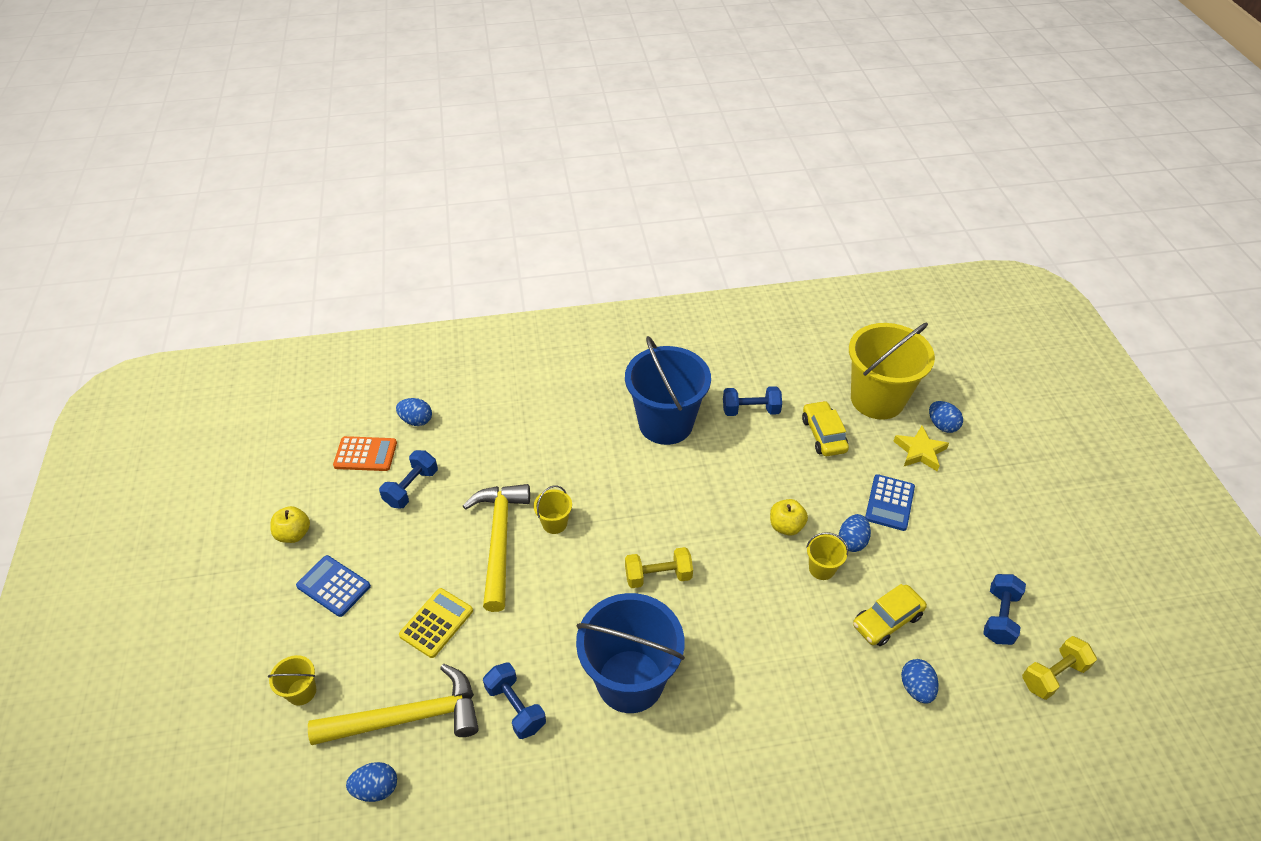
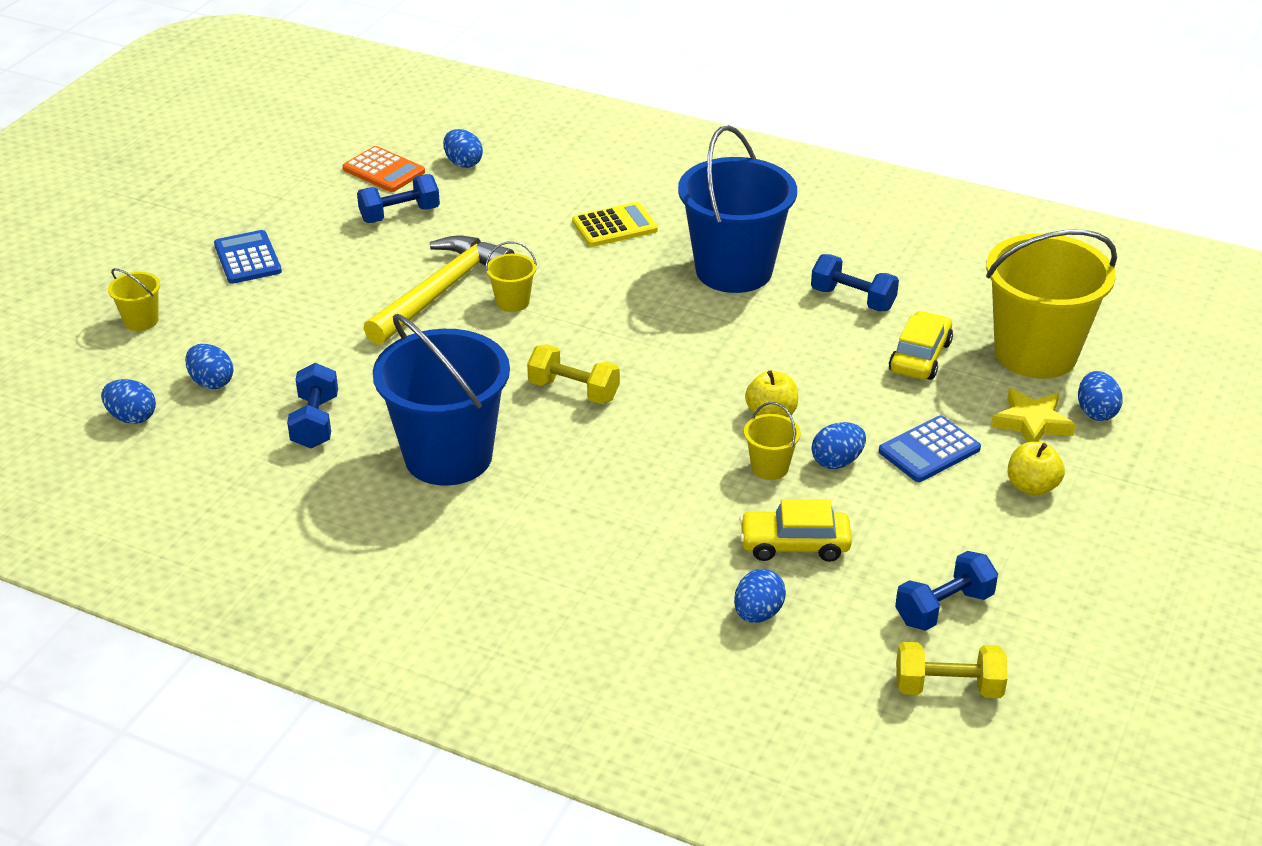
camera: 35 degrees right, 10 degrees down
(294, 534) = (253, 204): yellow apple -> yellow apple (1032, 487)
(408, 717) = (211, 382): yellow hammer -> blue egg
(436, 623) = (311, 327): yellow calculator -> yellow calculator (614, 226)

